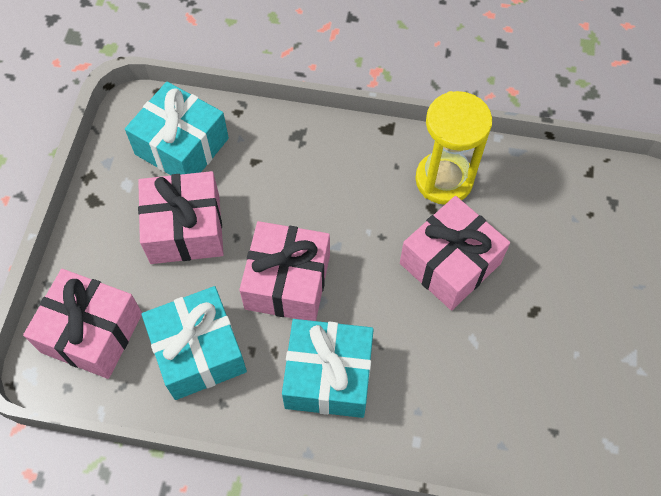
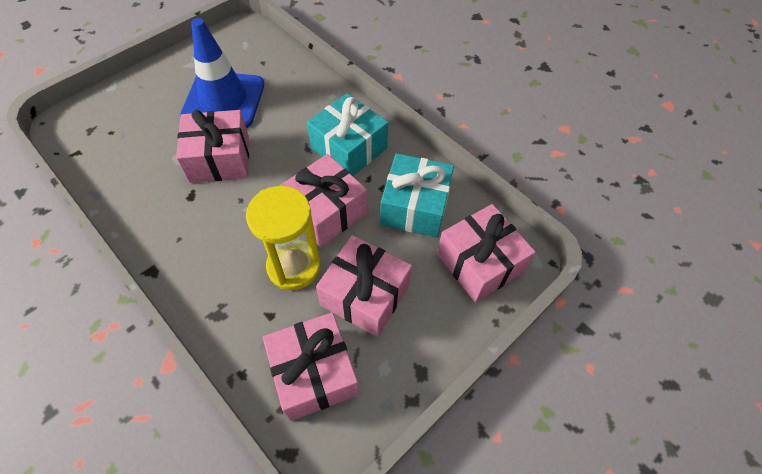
camera: 145 degrees left, 5 degrees down
(182, 146) = (314, 373): turquoise gift -> pink gift
(444, 180) = (161, 208): yellow hourglass -> yellow hourglass (294, 266)
(530, 337) = (224, 100): none -> blue traffic cone

